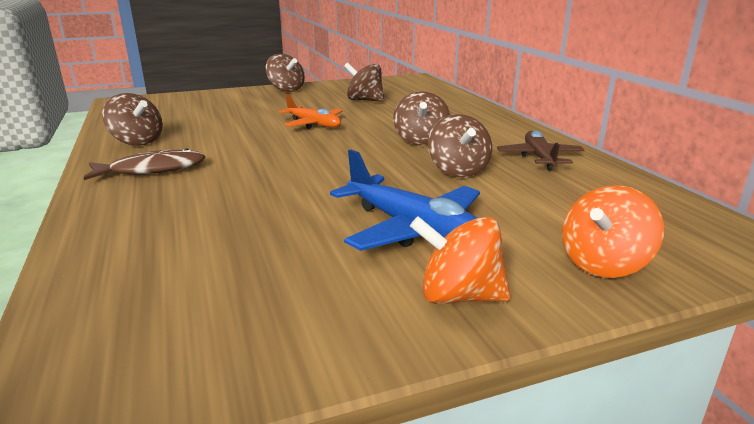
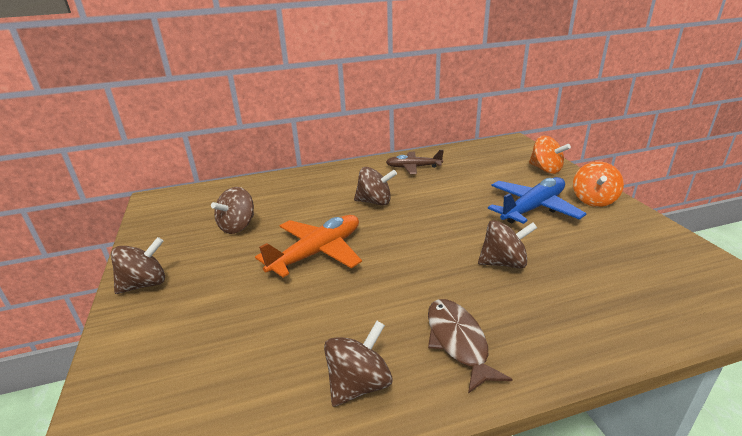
camera: 85 degrees left, 5 degrees up
(313, 124) = (317, 253): orange plane -> orange plane, size x1.53
(458, 170) = (439, 192): brown spinning top -> brown spinning top (503, 263)

